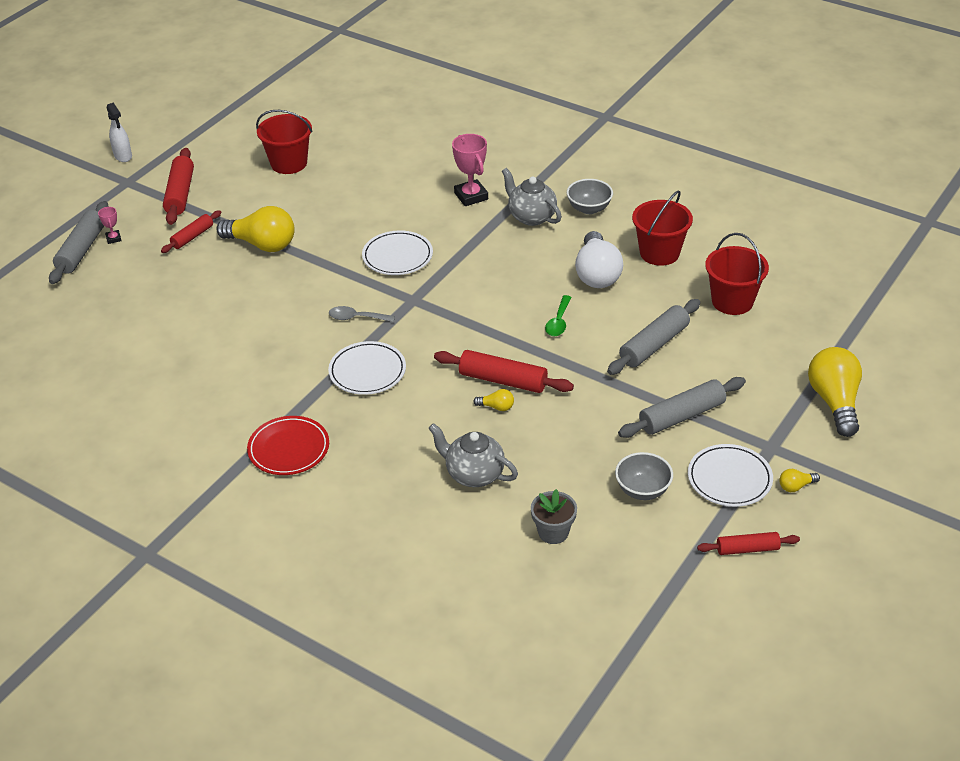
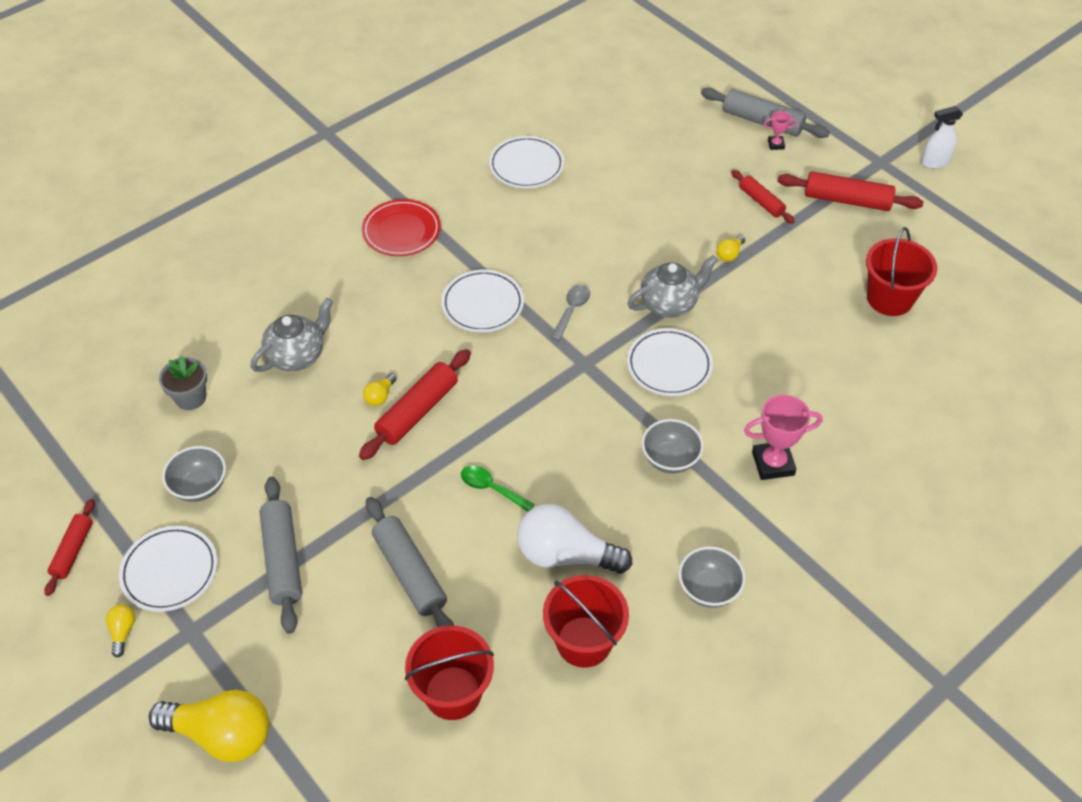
camera: 105 degrees right, 10 degrees up
(172, 385) = (526, 165): none -> white plate
(262, 244) = (729, 254): yellow light bulb -> yellow light bulb, size x0.43
(489, 241) = (670, 459): none -> grey bowl
(531, 217) = (709, 517): grey teapot -> grey teapot (669, 304)

